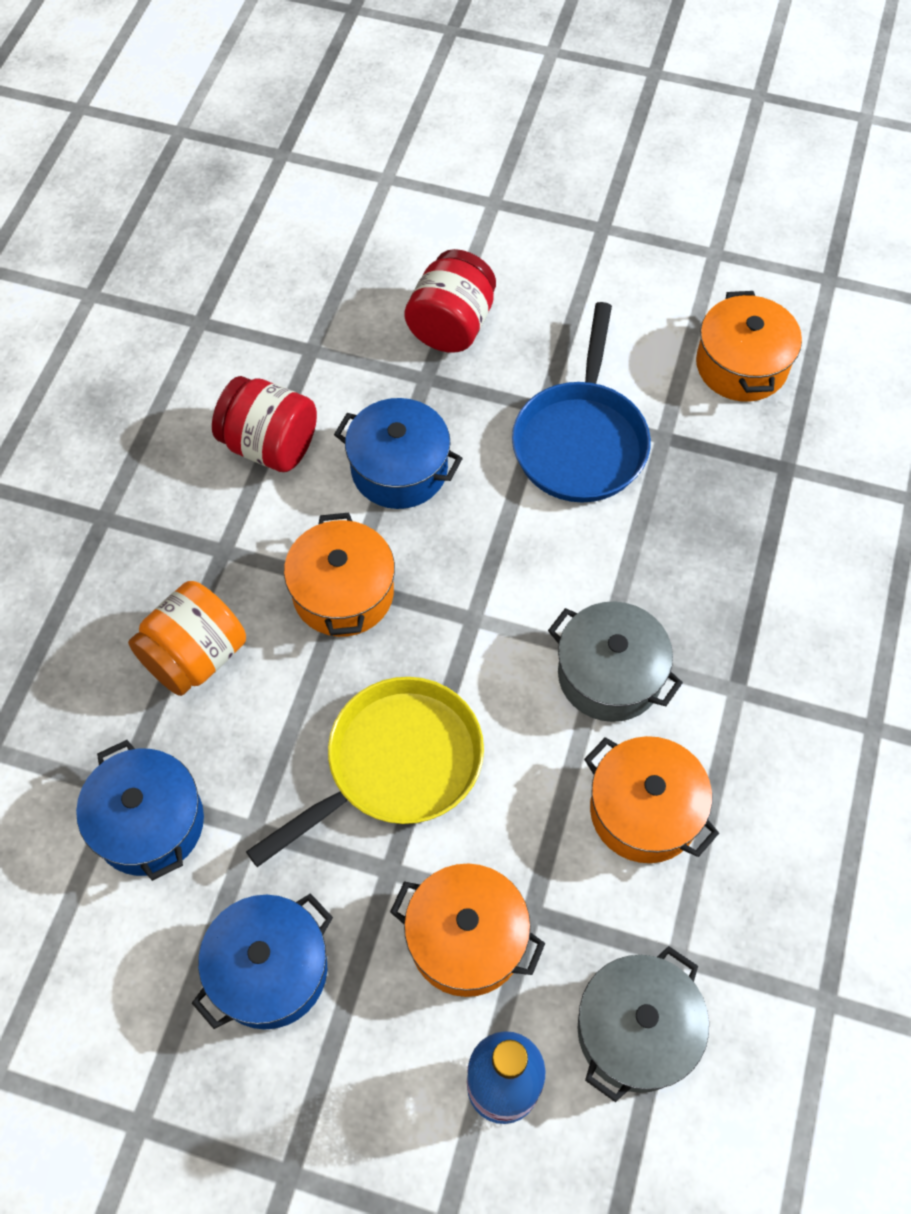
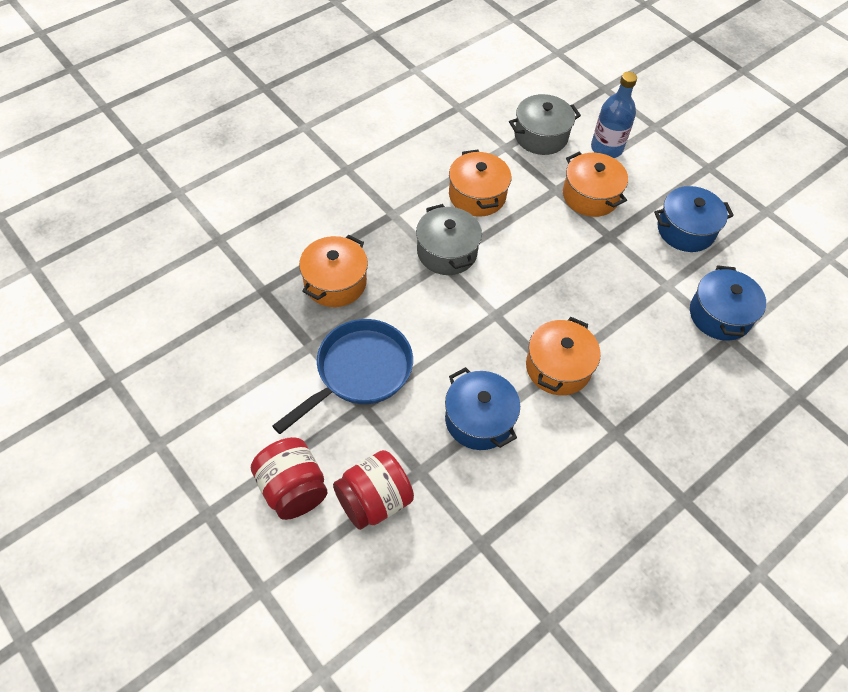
camera: 150 degrees left, 5 degrees down
(195, 656) = (660, 381): orange jar -> none
(270, 445) = (550, 486): red jar -> red jar (292, 489)
(396, 765) = (580, 273): yellow pan -> none
(741, 365) = (224, 359): orange pot -> orange pot (335, 282)

